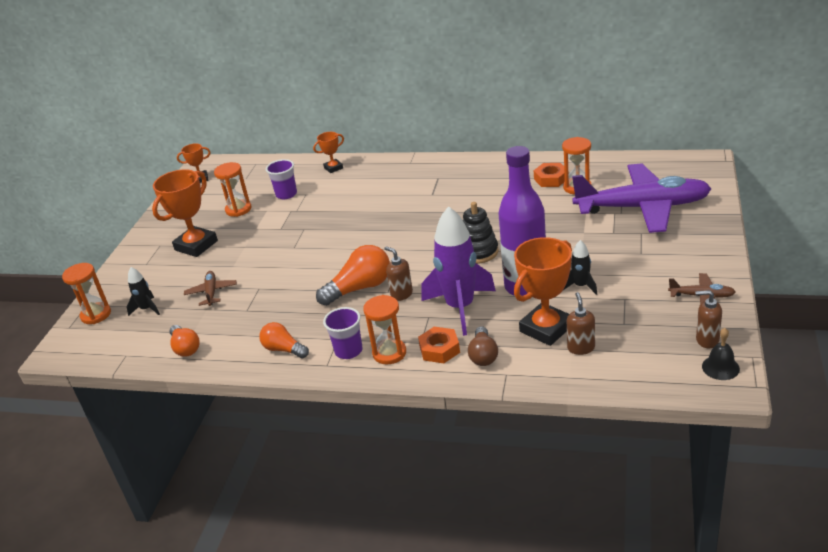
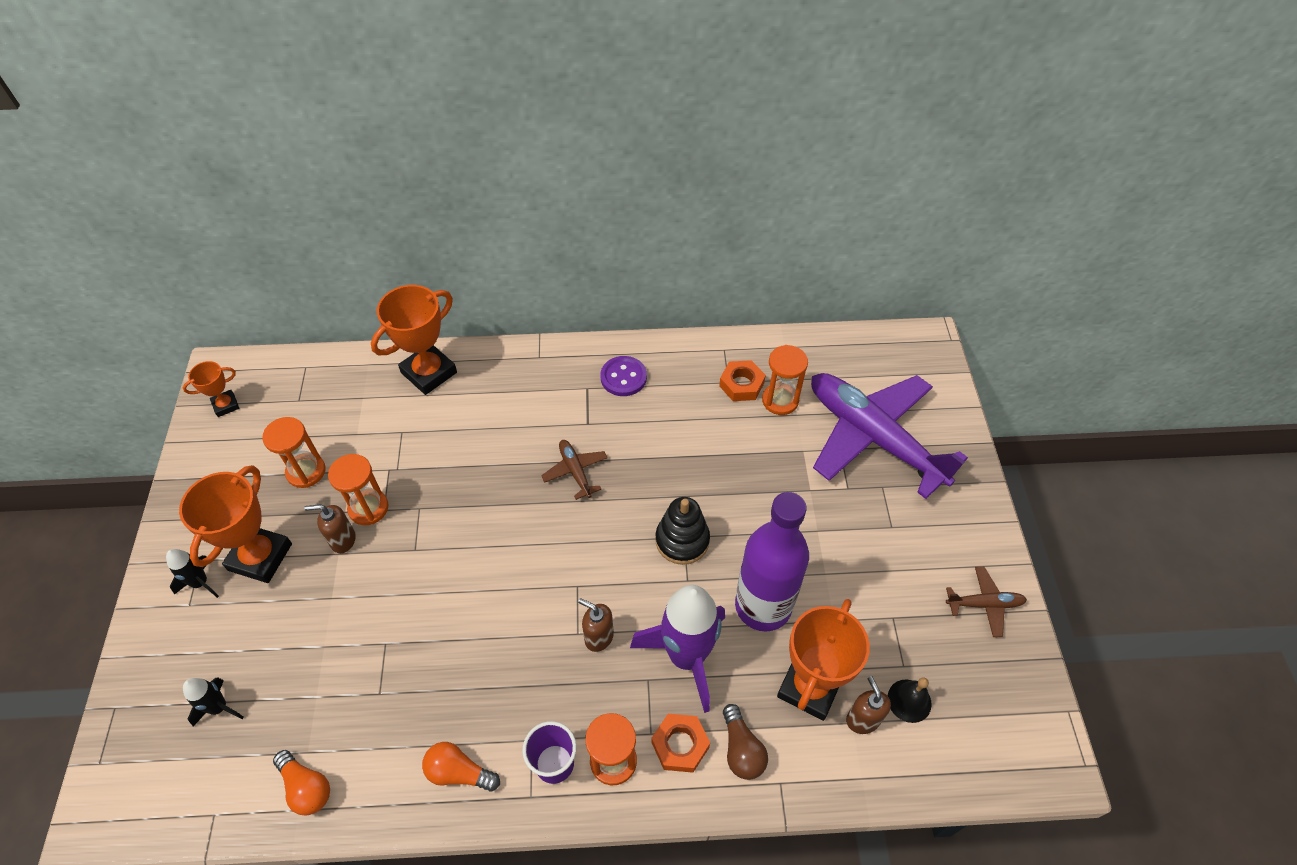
camera: 20 degrees left, 20 degrees up
(96, 315) = (137, 729): orange hourglass -> orange hourglass (368, 508)
(211, 292) = (314, 660): brown plane -> brown plane (575, 471)
(286, 194) = (372, 434): purple cup -> none
(333, 168) = (429, 372): orange trophy -> orange trophy, size x1.91
(360, 288) = (536, 630): orange light bulb -> none
(465, 173) = (623, 377): none -> purple button
(581, 286) = (833, 598): black rocket -> black rocket (200, 583)
(643, 208) = (873, 437): purple plane -> purple plane turned 120 degrees counterclockwise
(707, 340) = (1009, 686): brown soap dispenser -> brown soap dispenser (343, 540)
(720, 367) = (1037, 736): black bell -> black bell (909, 700)

